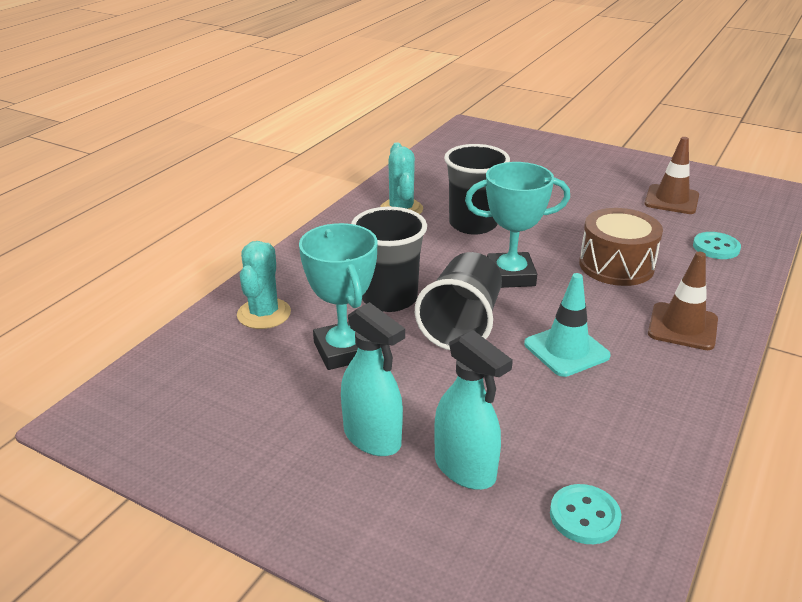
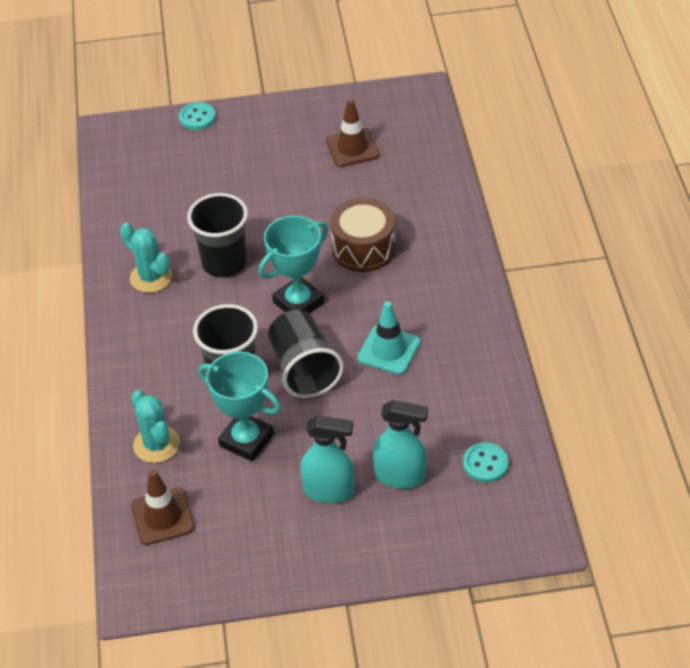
camera: 35 degrees left, 15 degrees up
(682, 327) = (445, 285): brown traffic cone -> brown traffic cone (163, 516)
(716, 247) = (418, 189): turquoise button -> turquoise button (197, 117)

